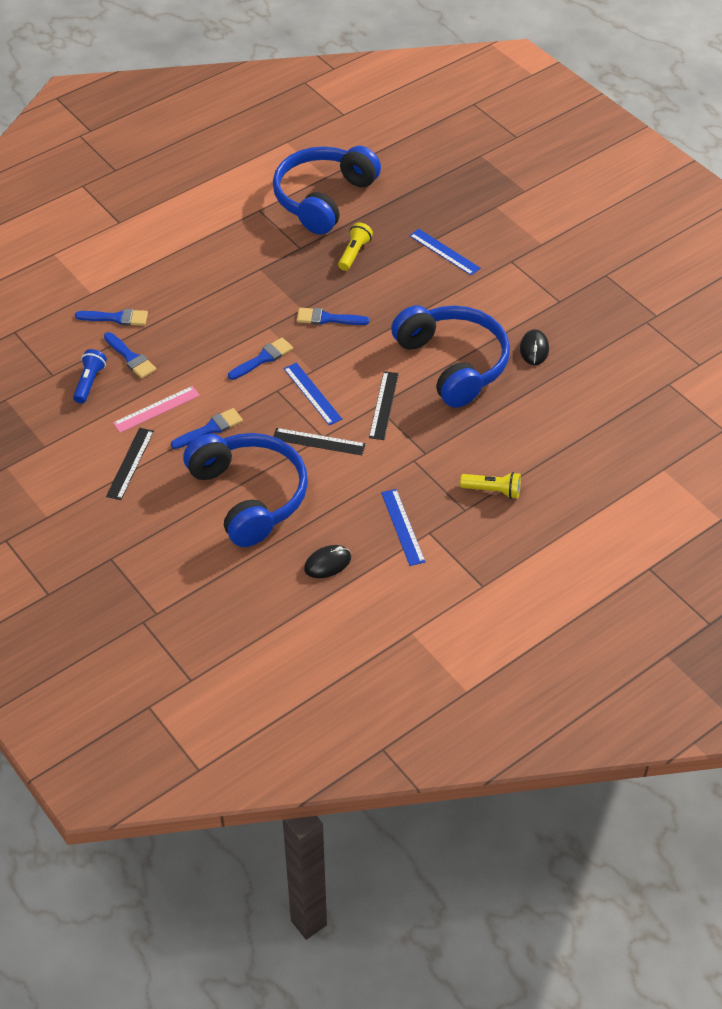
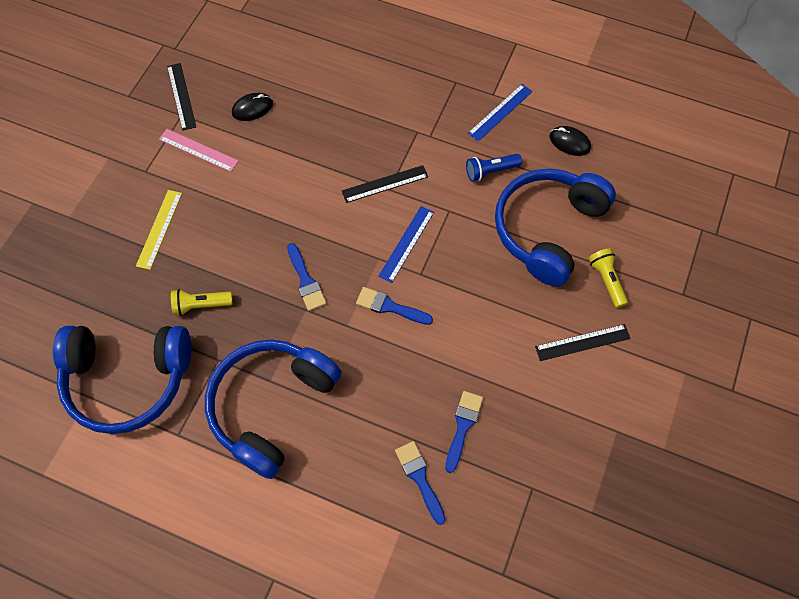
camera: 120 degrees left, 15 degrees up
(89, 382) = (518, 444): blue flashlight -> blue flashlight (491, 171)
(156, 409) = (509, 360): pink ruler -> pink ruler (198, 150)
(210, 429) = (500, 301): blue brush -> none
(319, 442) = (457, 210): black ruler -> black ruler (181, 96)
(444, 252) = (159, 229): blue ruler -> yellow ruler
(453, 363) = (304, 157): blue headphones -> blue headphones (271, 406)
(492, 490) = (425, 73): yellow flashlight -> yellow flashlight (606, 280)

